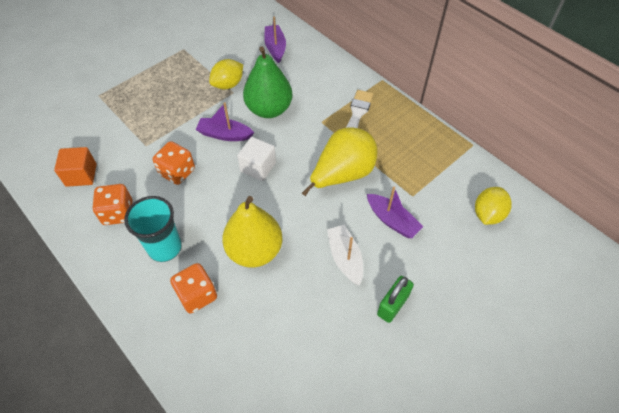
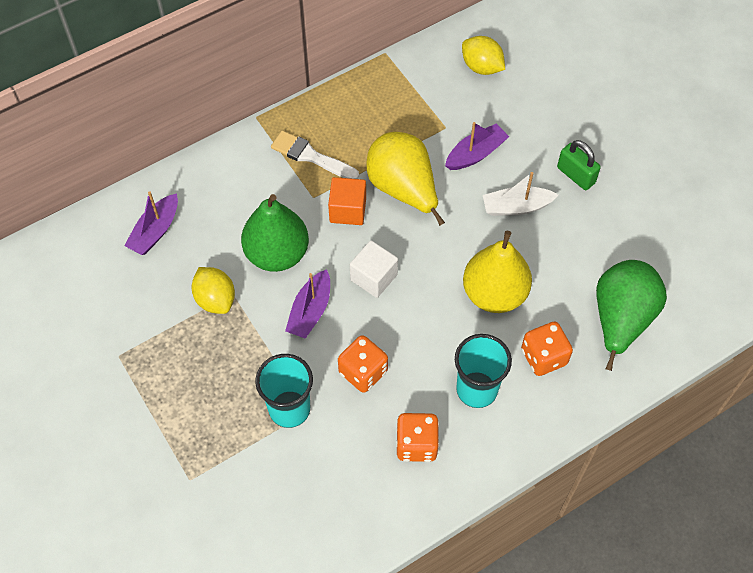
camera: 80 degrees left, 5 degrees up
(81, 175) = (344, 494): orange cube -> orange cube (348, 210)
(147, 135) = (289, 409): none -> turquoise cup
(241, 359) = (621, 319): none -> green pear
(275, 48) = (155, 231): purple boat -> purple boat turned 60 degrees counterclockwise

